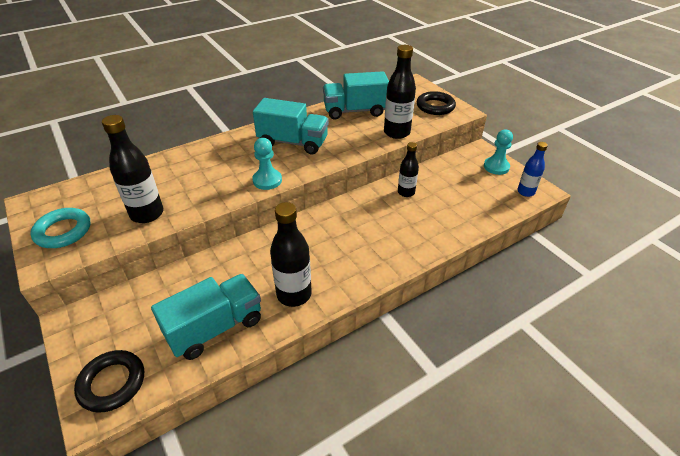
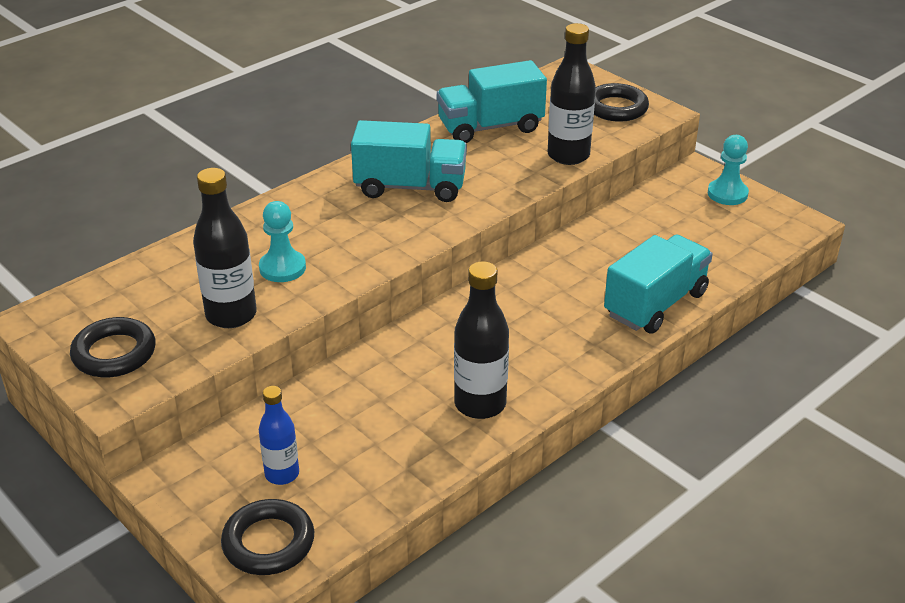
camera: 10 degrees left, 5 degrees down
(63, 231) = (114, 353): turquoise ring -> black ring
(215, 328) = (383, 459): turquoise truck -> turquoise truck (655, 304)
(267, 180) = (394, 248): turquoise pawn -> turquoise pawn (282, 268)
(406, 192) = (600, 246): black bottle -> none
(525, 192) = (779, 226): blue bottle -> blue bottle (282, 474)

